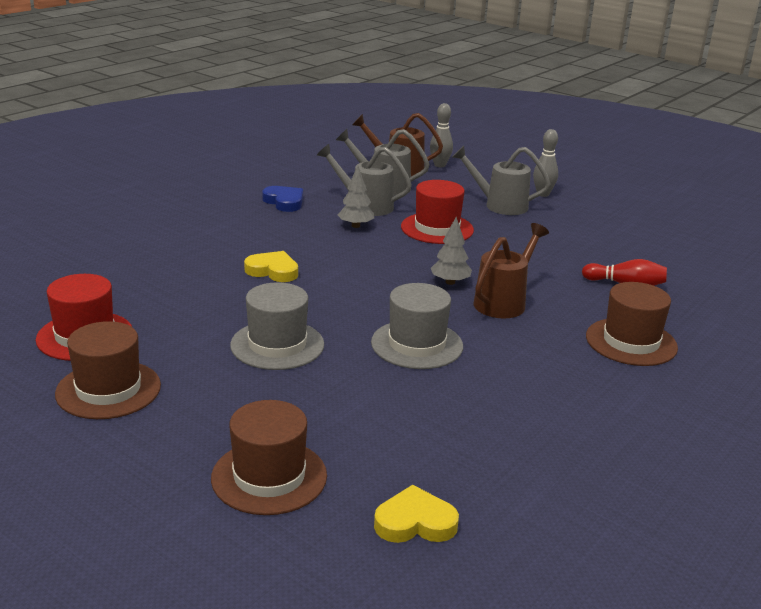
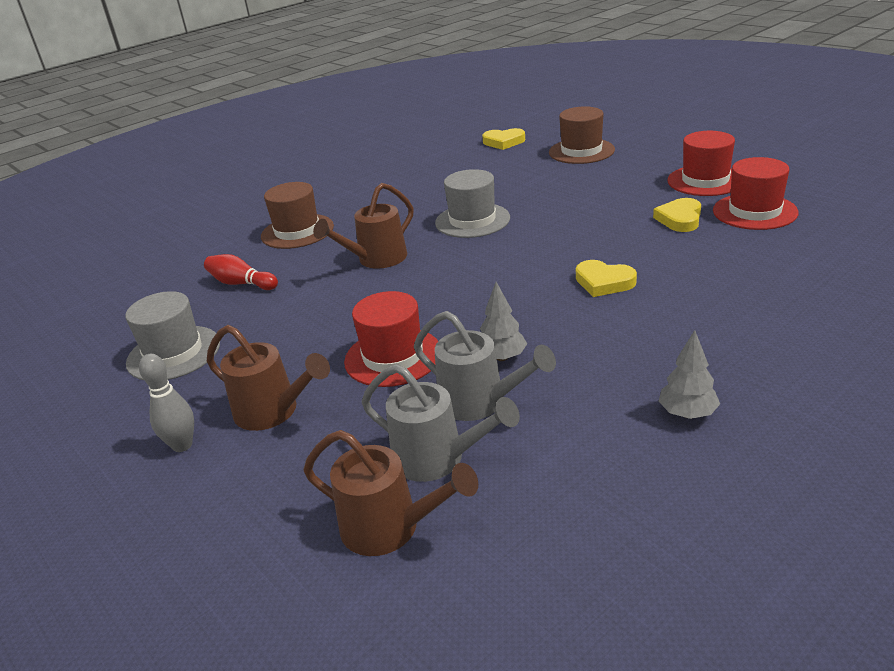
camera: 165 degrees left, 5 degrees up
(108, 389) = (705, 181): brown hat -> red hat
(173, 332) = (680, 219): none -> yellow heart
(277, 345) = (587, 214): grey hat -> grey hat (173, 353)
(284, 202) = (608, 407): blue heart -> none
(440, 165) = (299, 546): grey bowling pin -> none
(450, 282) = (416, 278): grey tree -> grey tree (687, 413)
(499, 205) = (273, 412): grey watering can -> brown watering can

